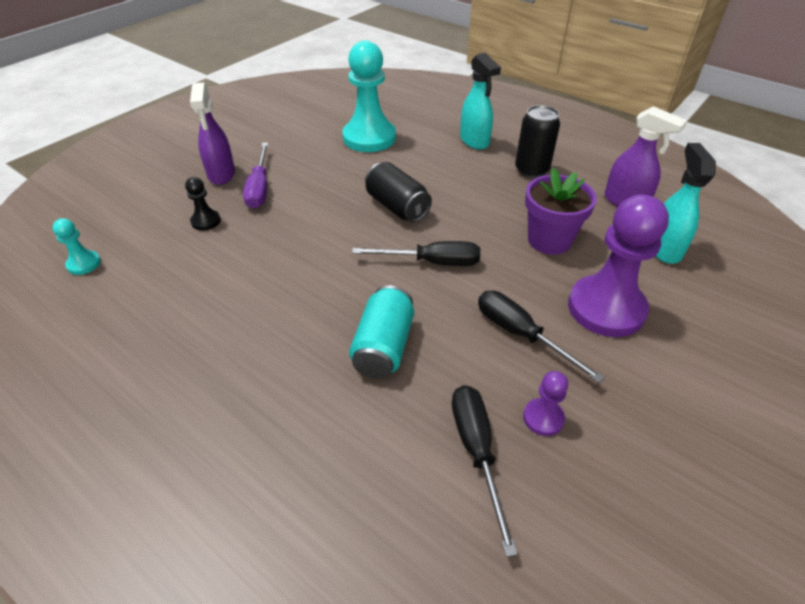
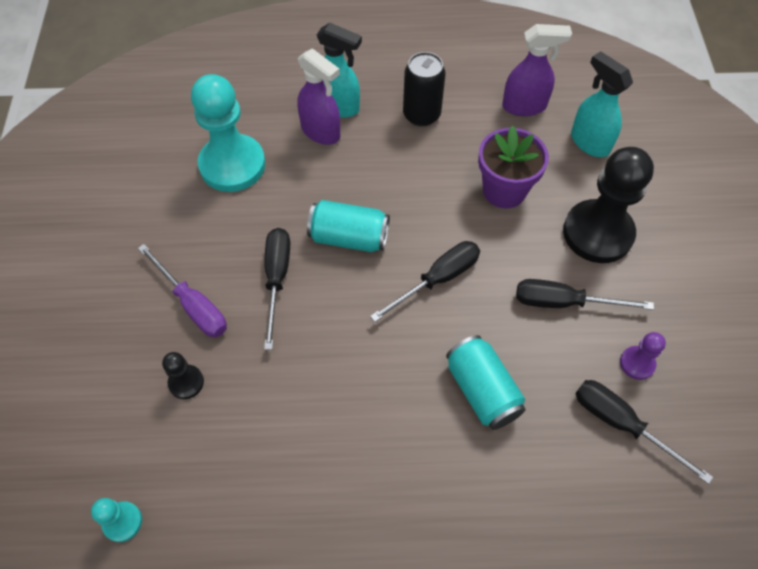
camera: 40 degrees left, 15 degrees up
(221, 174) = (130, 315): purple spray bottle -> purple spray bottle (321, 132)
(323, 203) = (277, 279): none -> black screwdriver
(397, 207) = (349, 238): black can -> turquoise can
(606, 308) = (597, 233): purple pawn -> black pawn

